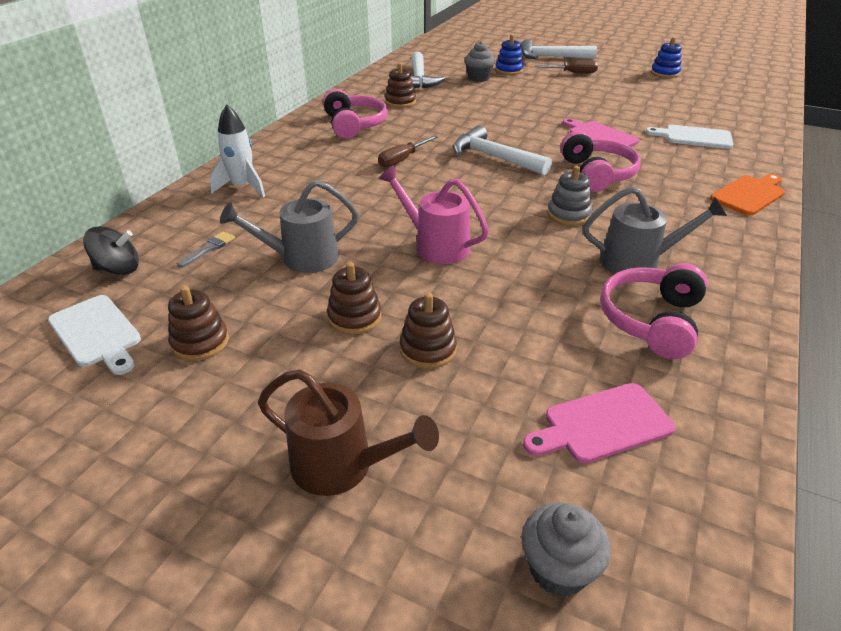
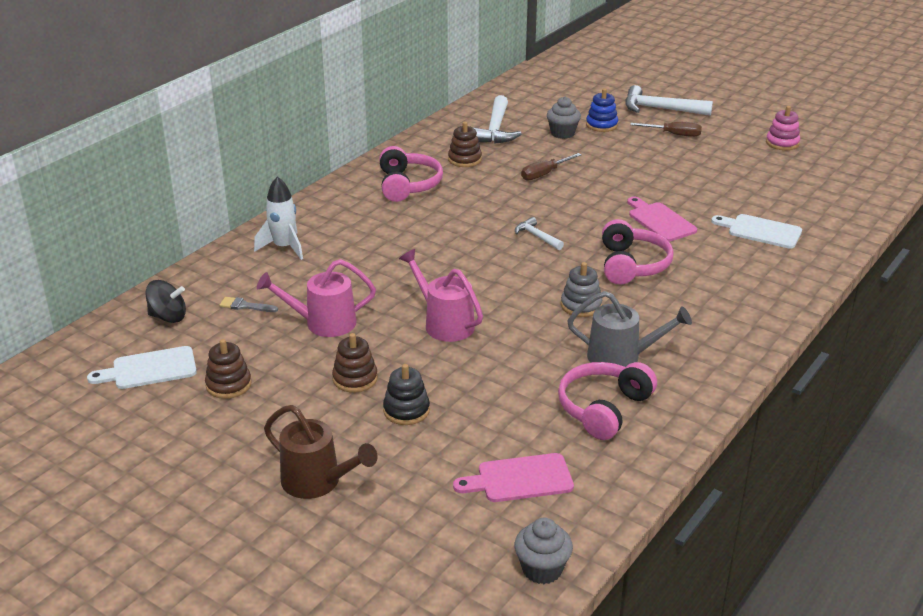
camera: 10 degrees right, 5 degrees down
(96, 333) = (149, 369): white cutting board -> white cutting board turned 105 degrees clockwise
(209, 248) = (245, 306): grey brush -> grey brush turned 120 degrees counterclockwise
(301, 258) = (323, 323): grey watering can -> pink watering can
(402, 160) = (443, 231): brown screwdriver -> brown screwdriver (544, 174)
(428, 349) = (406, 410): brown stacking toy -> black stacking toy
(494, 157) = (537, 236): white hammer -> white hammer, size x0.54
(558, 569) = (444, 558): grey cupcake -> grey cupcake (542, 569)
(665, 73) = (782, 143): blue stacking toy -> pink stacking toy
(749, 194) = (774, 302): orange cutting board -> none

